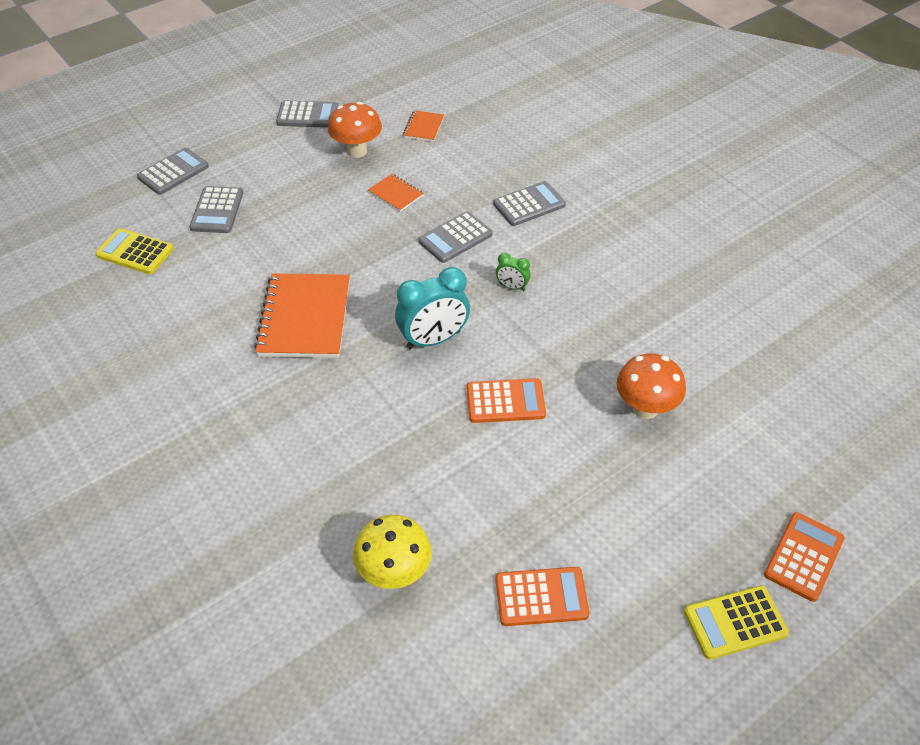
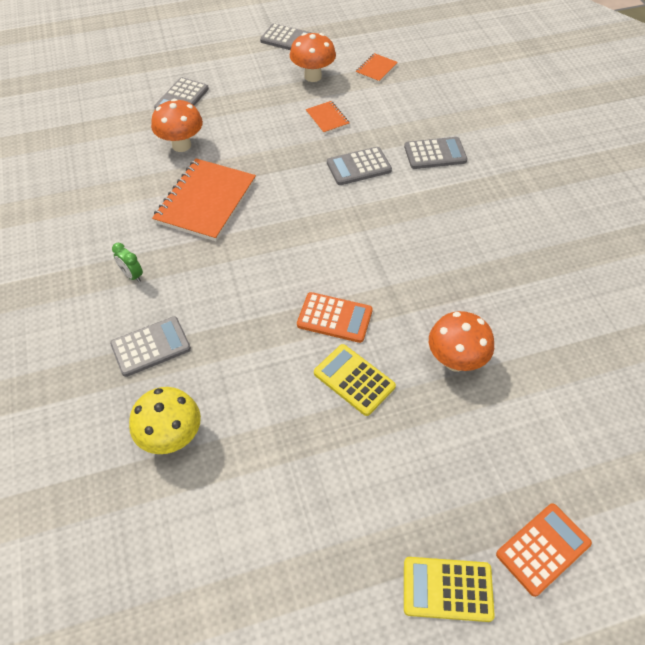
camera: 20 degrees right, 5 degrees up
(135, 252) = (106, 116): yellow calculator -> yellow calculator (354, 380)
(173, 172) = (164, 61): grey calculator -> grey calculator (151, 347)
(244, 263) = (181, 145): none -> orange mushroom
(433, 340) = (299, 248): turquoise clock -> none
(512, 287) = (387, 220): green clock -> green clock (132, 275)
(541, 597) = (283, 501): orange calculator -> none

